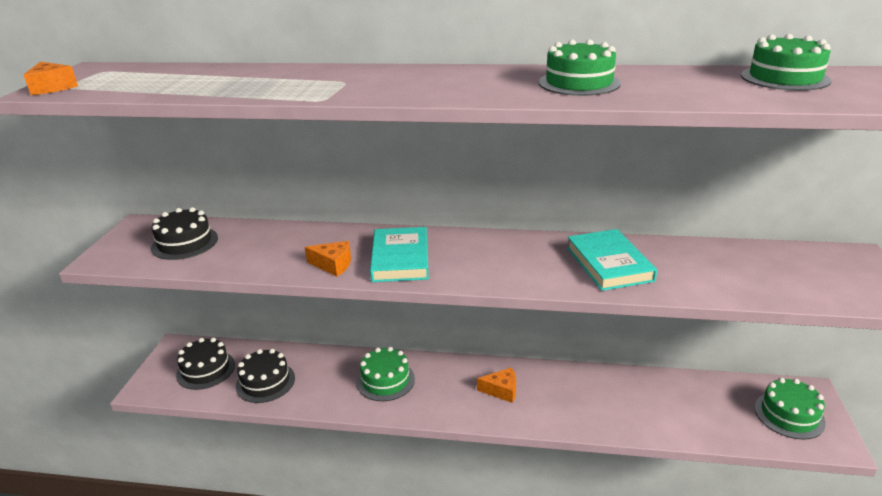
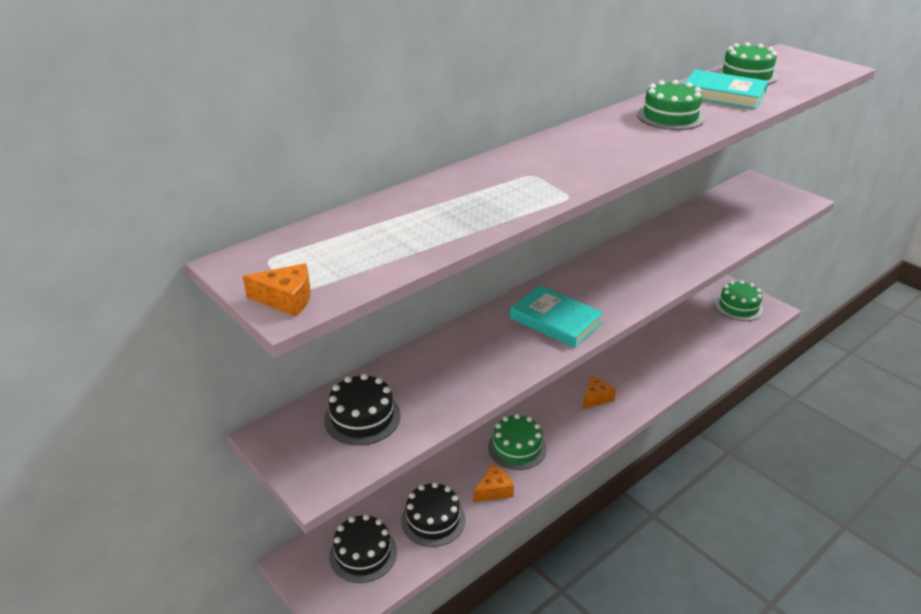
camera: 50 degrees left, 5 degrees up
(333, 265) = (523, 354): orange cheese -> orange cheese (494, 490)
(609, 264) = (670, 250): turquoise book -> turquoise book (723, 94)

